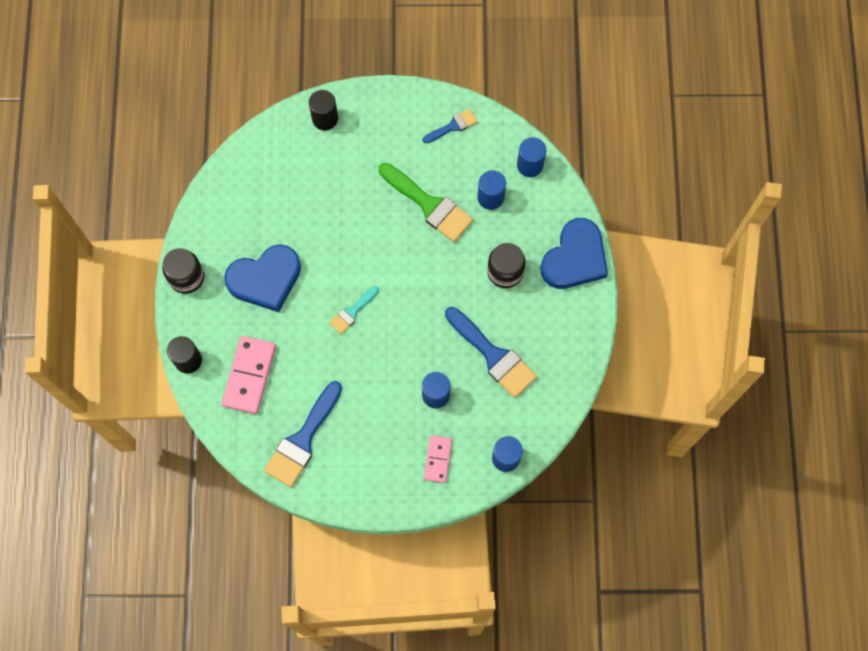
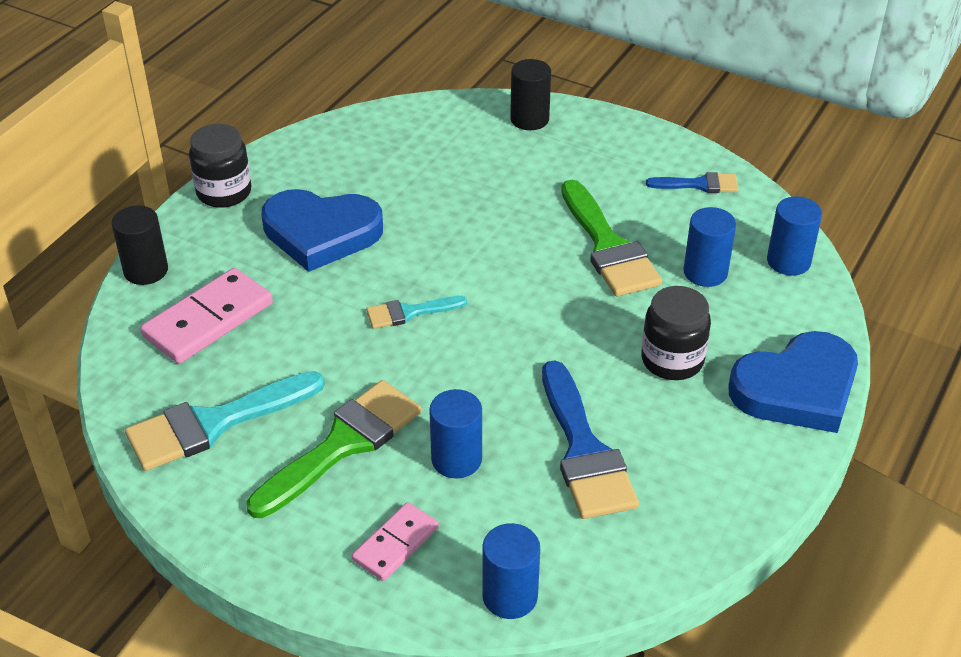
camera: 30 degrees right, 30 degrees down
(303, 440) = (214, 423): blue brush -> turquoise brush
(375, 416) = (343, 444): none -> green brush

